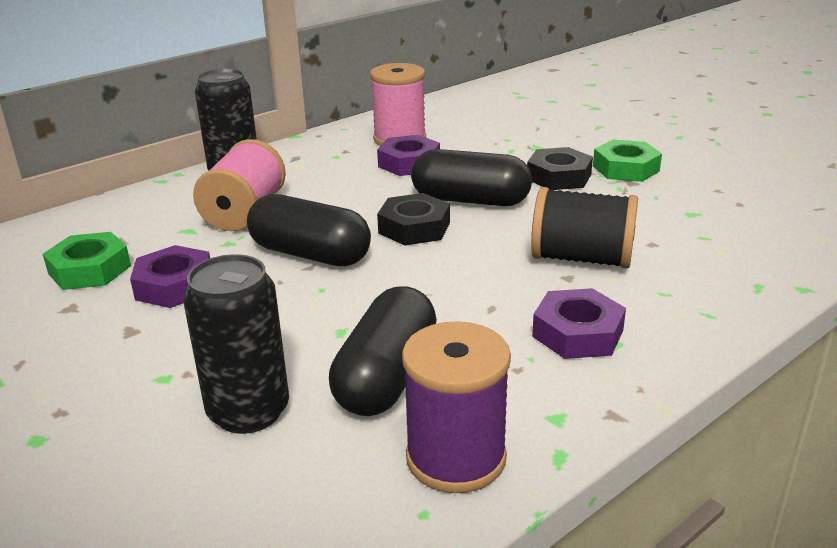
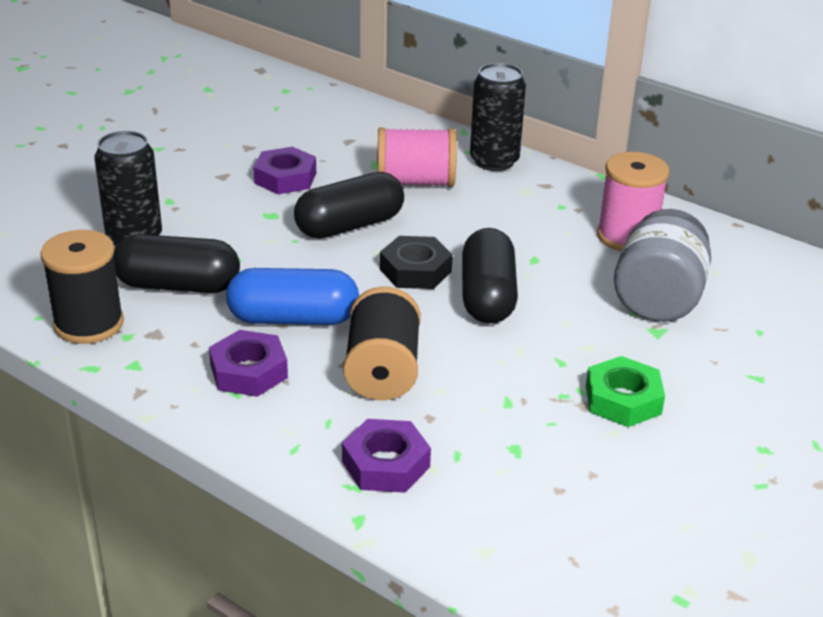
camera: 75 degrees right, 5 degrees up
(90, 270) = (300, 140): green nut -> none
(310, 254) = (349, 226): black capsule -> black capsule turned 45 degrees clockwise
(409, 163) = (564, 250): purple nut -> purple nut (386, 464)
(456, 458) = (89, 324): purple spool -> black spool
(482, 299) = (293, 318): none -> blue capsule
(495, 141) = (657, 299): none -> grey jar
(559, 177) = (574, 350): black nut -> none

